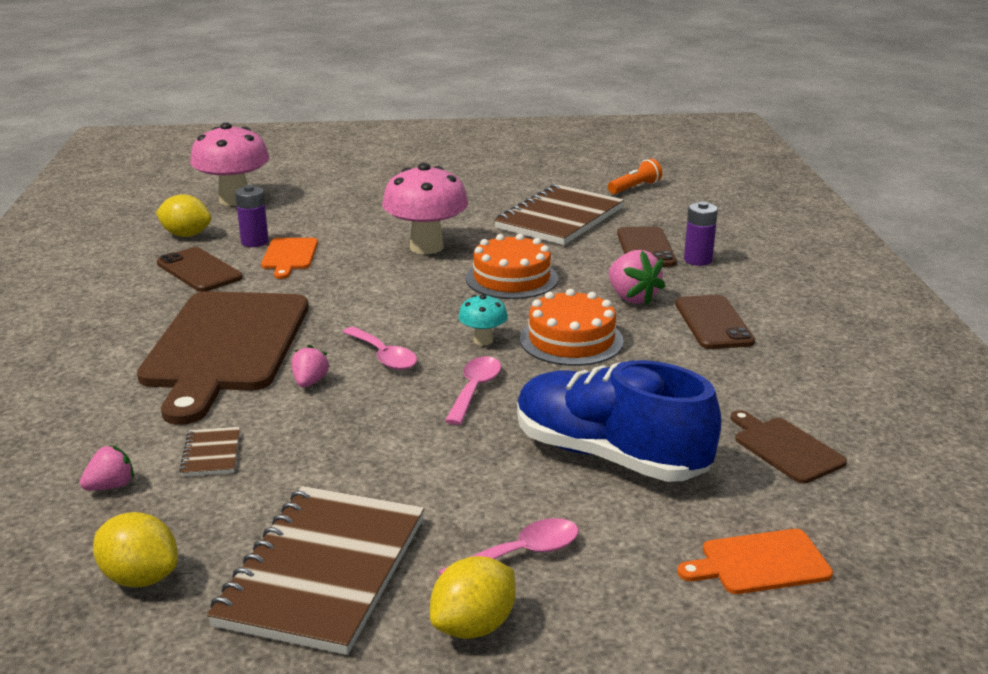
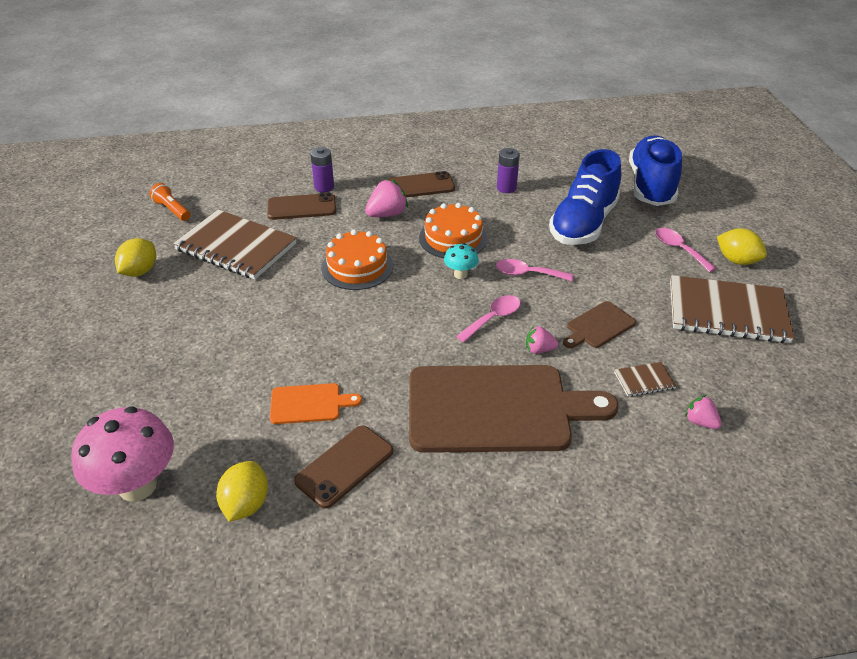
camera: 95 degrees left, 15 degrees up
(140, 577) = (772, 381): yellow lemon -> yellow lemon (140, 271)
(254, 242) = (271, 438): purple battery -> purple battery (506, 188)
(426, 247) = (293, 316): pink mushroom -> none
(760, 563) = (651, 186): orange cutting board -> blue shoe
(785, 448) = (555, 173): brown cutting board -> brown cutting board (598, 326)

